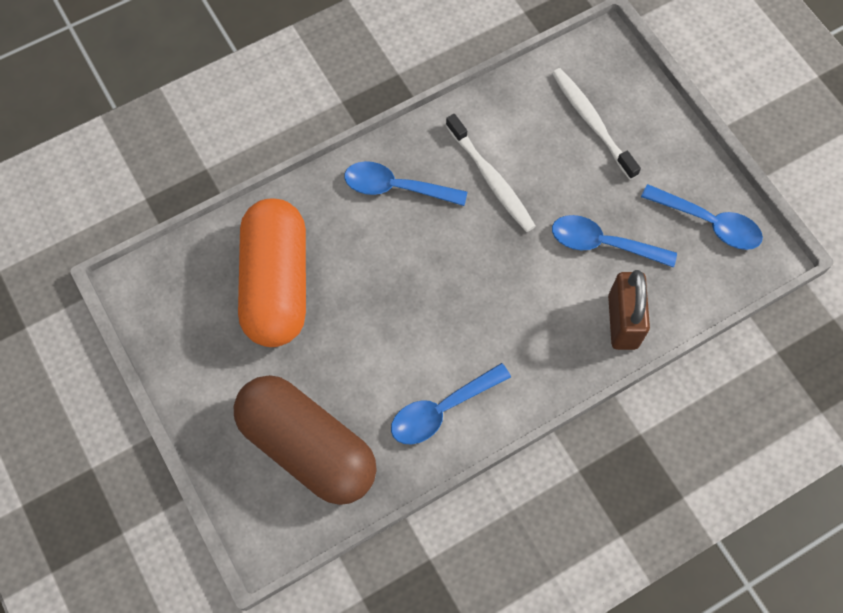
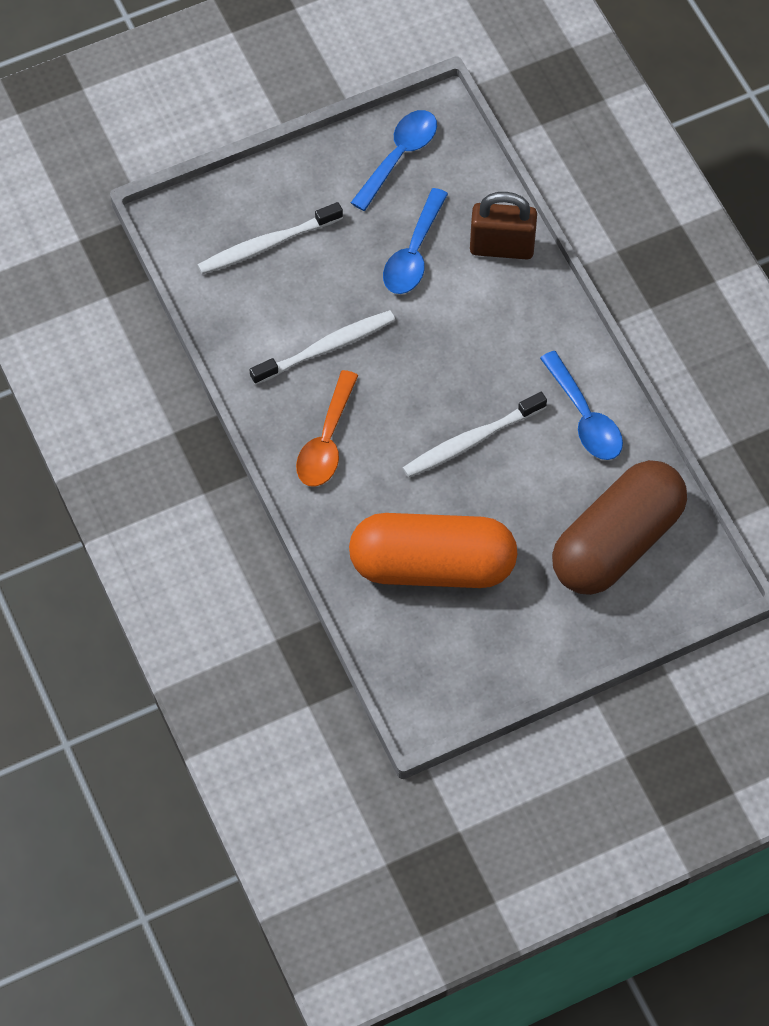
camera: 85 degrees left, 5 degrees down
(396, 187) = (326, 441): blue spoon -> orange spoon
(407, 308) = (471, 440): none -> white toothbrush

